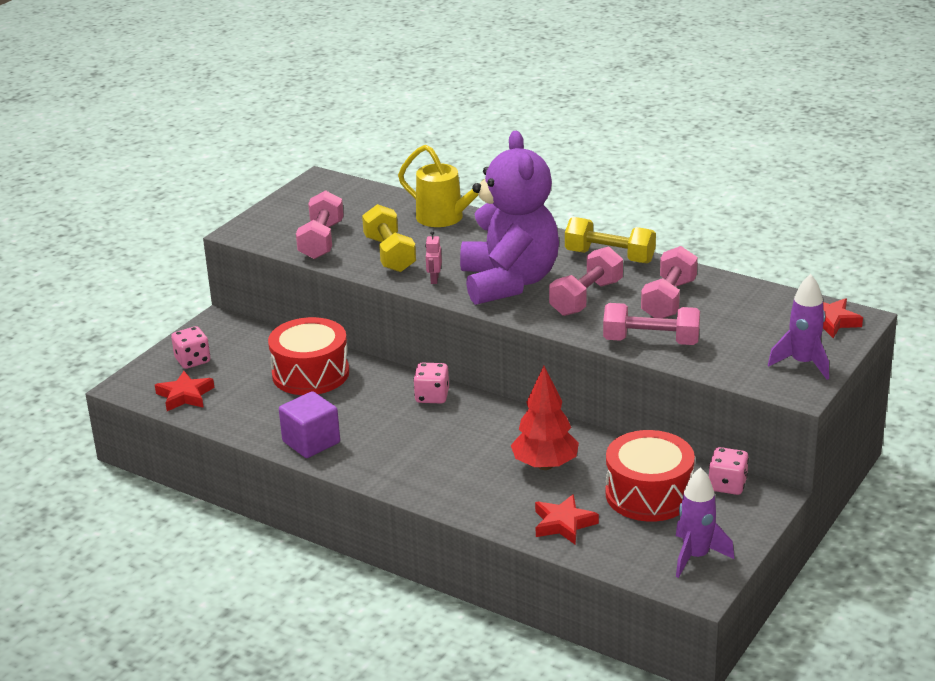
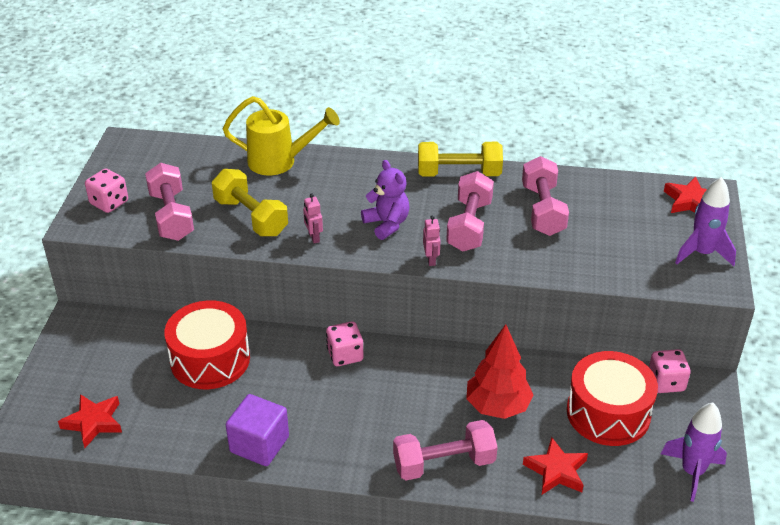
camera: 25 degrees left, 10 degrees up
(192, 360) = (77, 375): pink dice -> pink dice (109, 203)
(509, 282) = (387, 224): purple teddy bear -> purple teddy bear, size x0.46
(529, 316) = (431, 259): none -> pink robot
(651, 341) = (559, 261): pink dumbbell -> pink dumbbell (444, 463)

